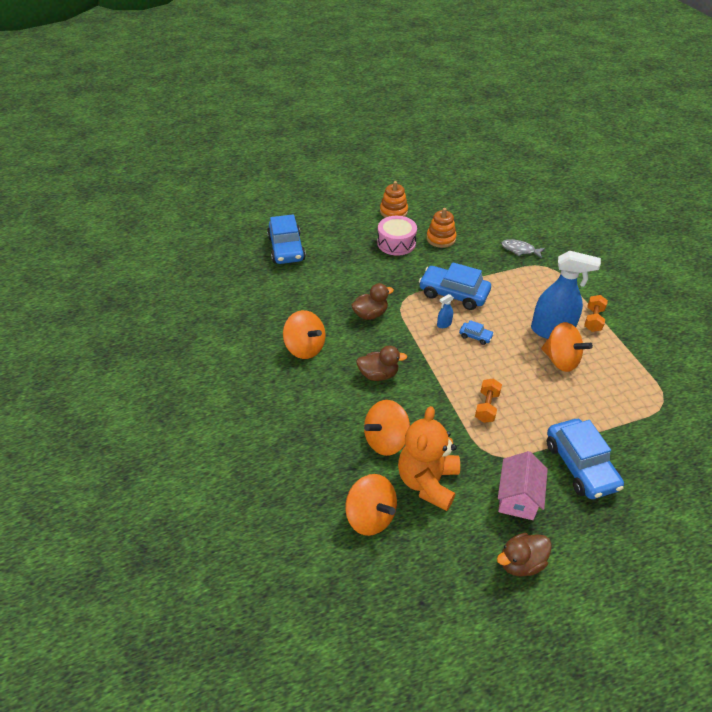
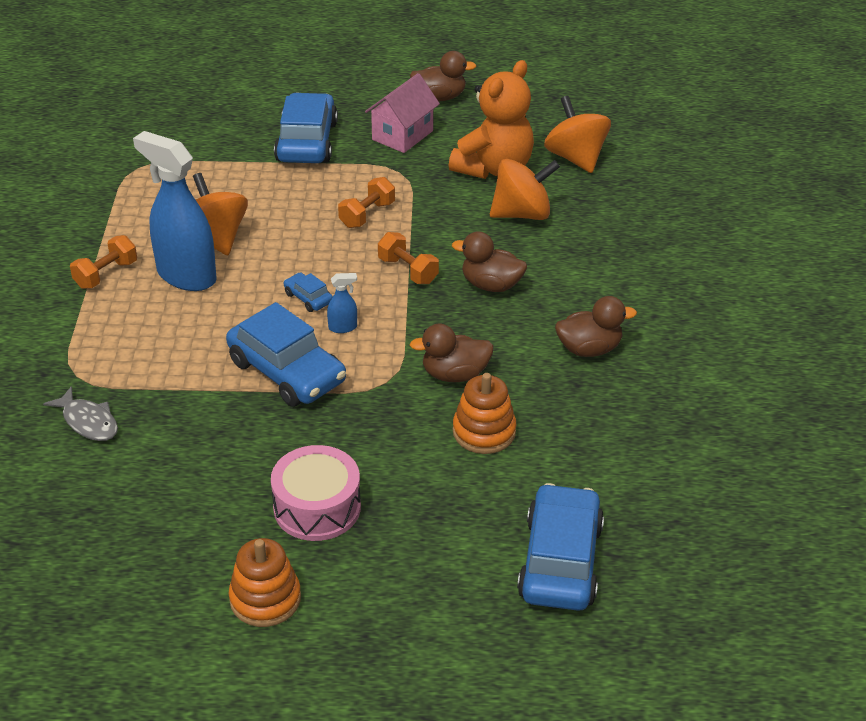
camera: 160 degrees left, 5 degrees down
(305, 348) = (589, 349): orange spinning top -> brown duck
(433, 370) = (408, 271): none -> orange dumbbell
(441, 239) = (217, 492): orange stacking toy -> orange stacking toy (484, 432)

